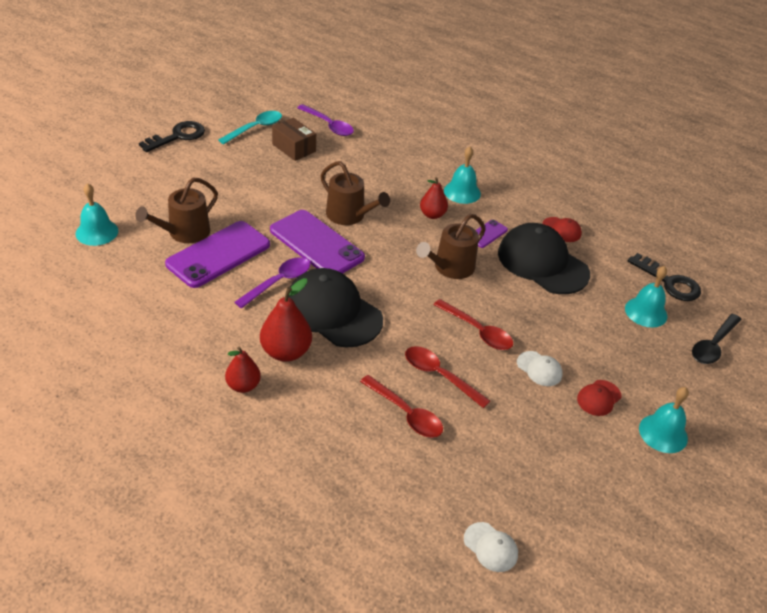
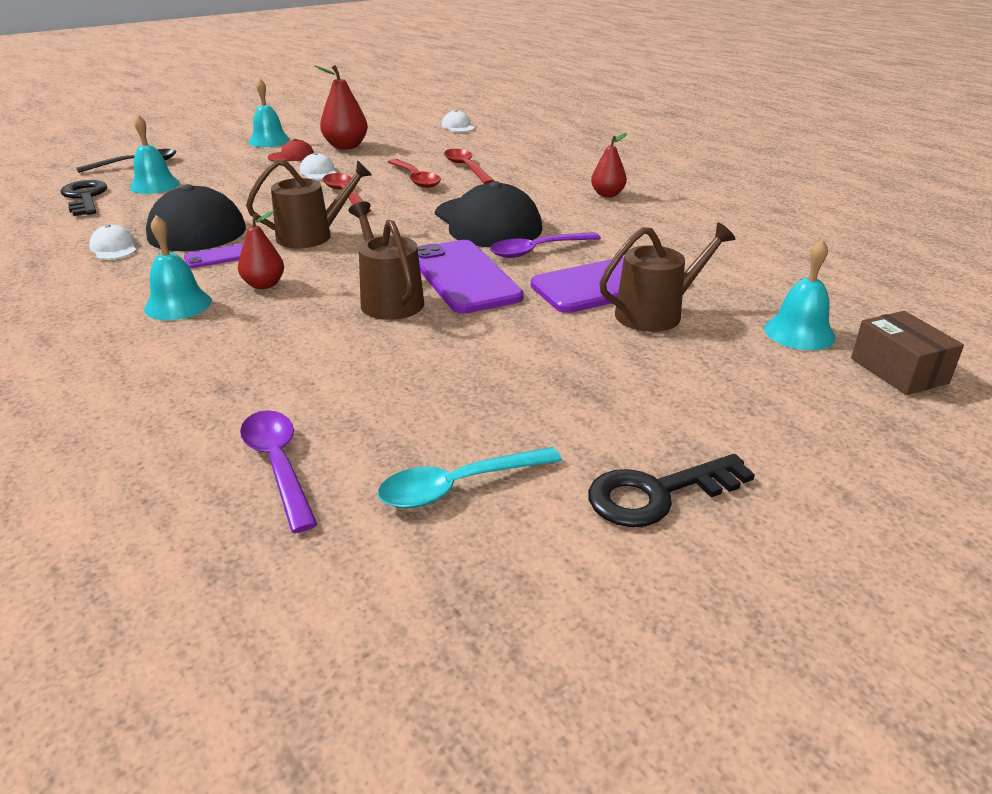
camera: 155 degrees left, 10 degrees down
(286, 352) = (556, 206): red pear -> red pear (346, 146)
(294, 148) = (399, 422): brown box -> brown box (899, 370)
(561, 230) = (114, 248): red cap -> white cap

